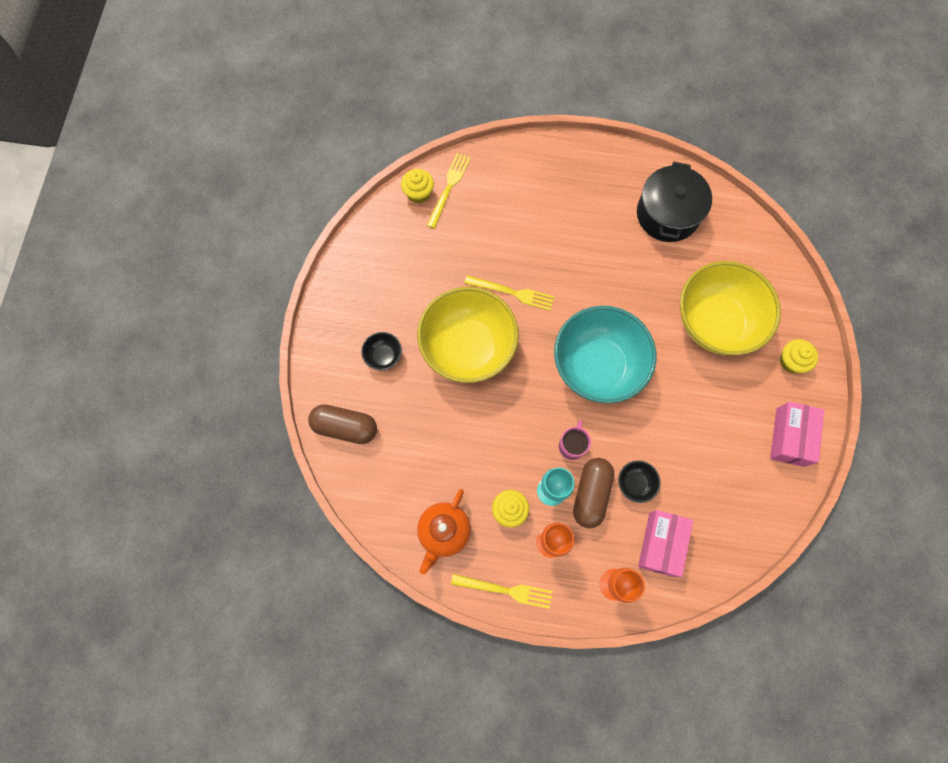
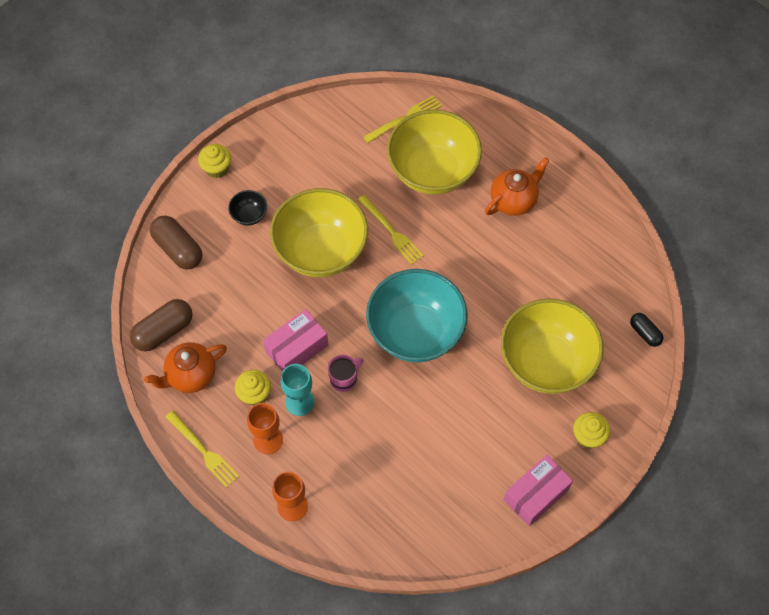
camera: 35 degrees right, 10 degrees down
(418, 193) = (376, 108): yellow cupcake -> yellow cupcake (216, 168)
(506, 219) = (432, 171): none -> yellow bowl
(589, 203) = (513, 201): none -> orange teapot
(591, 494) = (329, 426): brown capsule -> brown capsule (163, 331)
(635, 483) = (372, 442): black bowl -> none
(661, 544) = (355, 502): pink box -> pink box (297, 348)
(667, 214) = (576, 250): black pot -> none
(768, 248) = (645, 333): none -> black capsule

